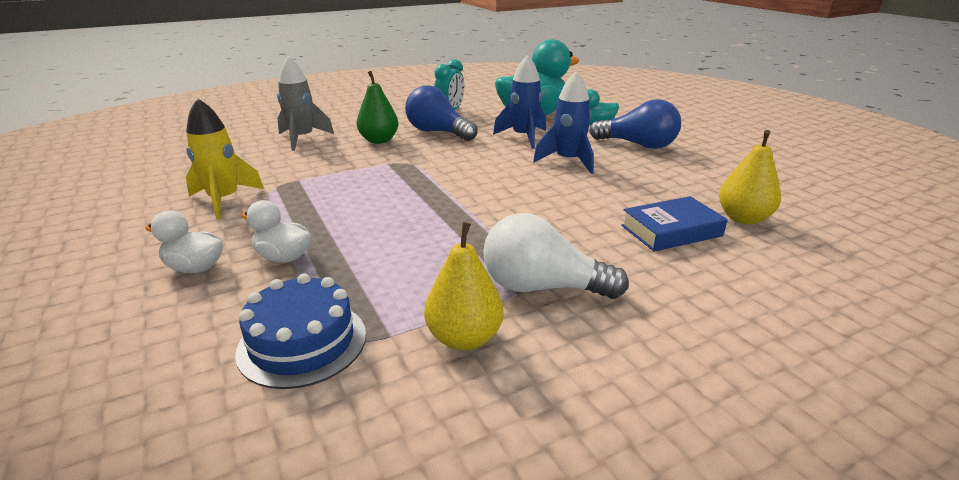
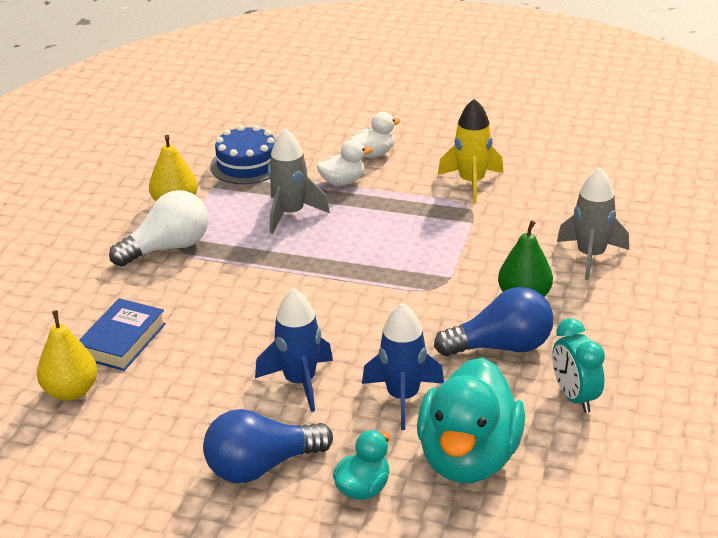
camera: 135 degrees right, 5 degrees up
(383, 254) = (291, 214): none -> grey rocket

